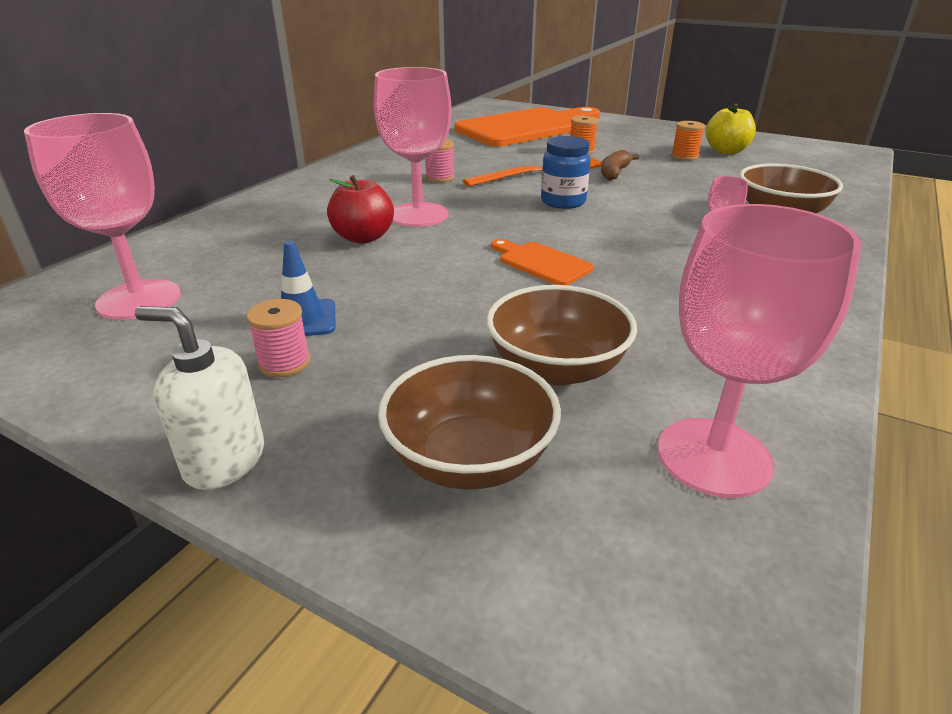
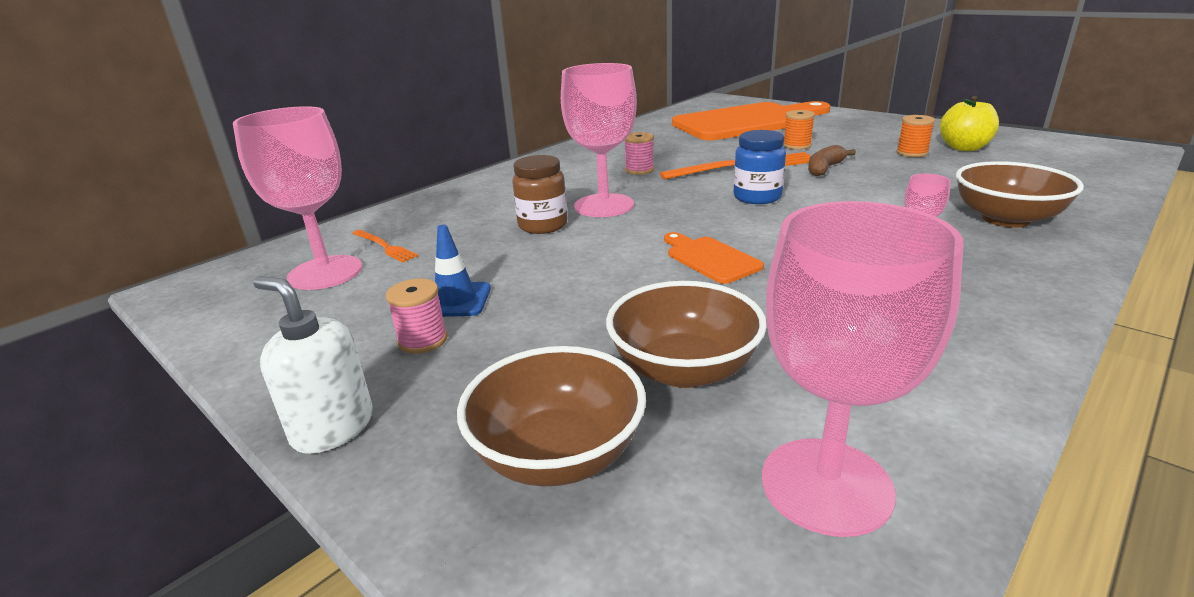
camera: 15 degrees right, 5 degrees down
(197, 268) = (385, 247): none -> orange fork
(363, 237) = (543, 225): red apple -> brown jar

